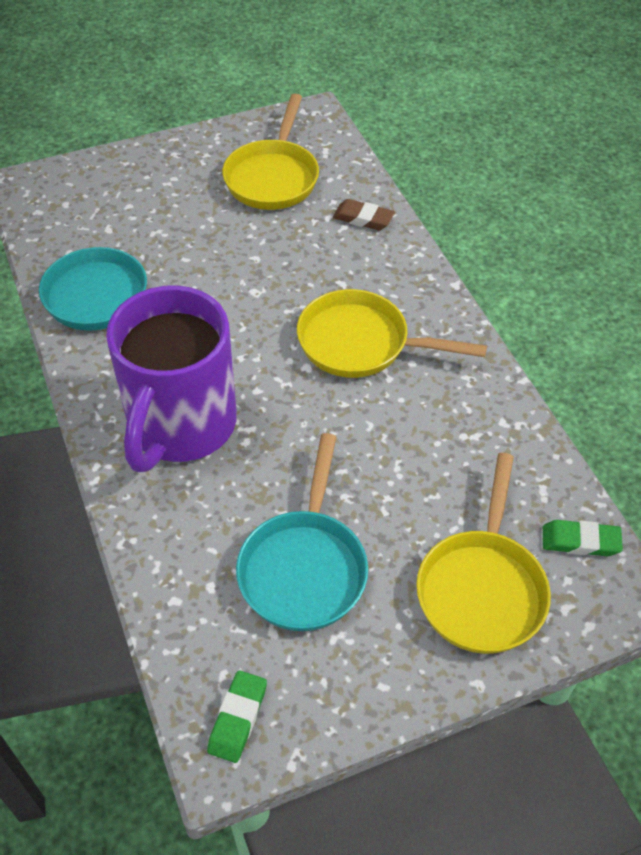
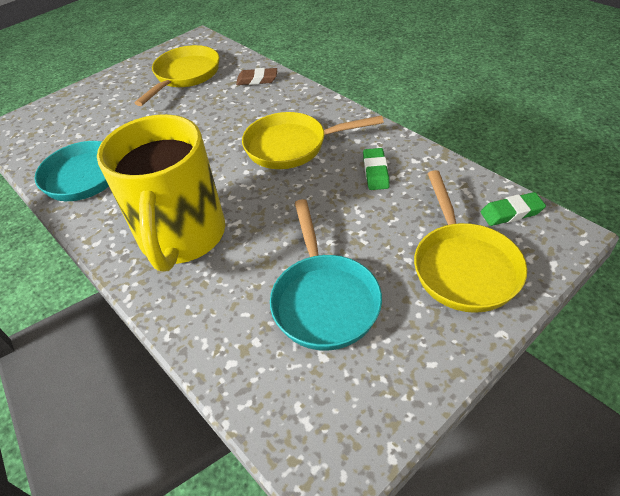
camera: 15 degrees left, 5 degrees down
(180, 426) = (182, 237): purple mug -> yellow mug
(237, 718) = (327, 437): green eraser -> green eraser (375, 172)
(273, 177) = (185, 75): yellow pan -> yellow pan turned 150 degrees counterclockwise

